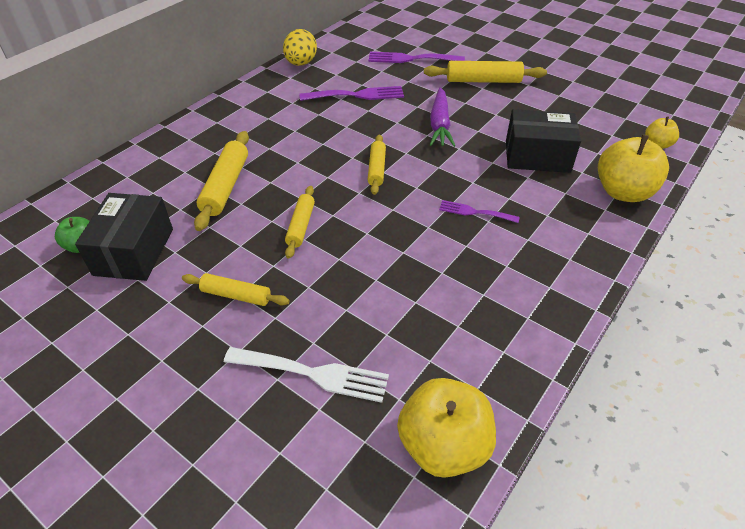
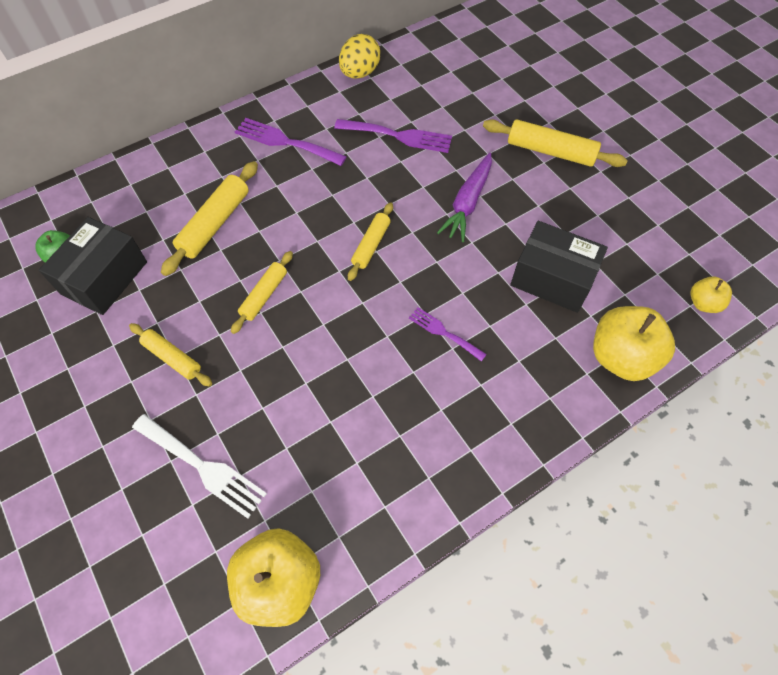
camera: 20 degrees right, 15 degrees up
(411, 59) = (484, 96): purple fork -> purple fork (285, 142)

